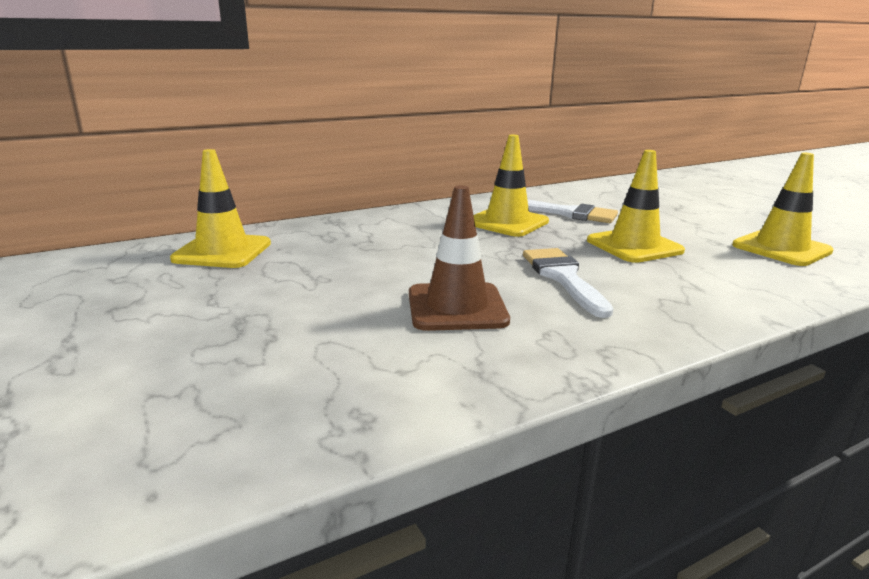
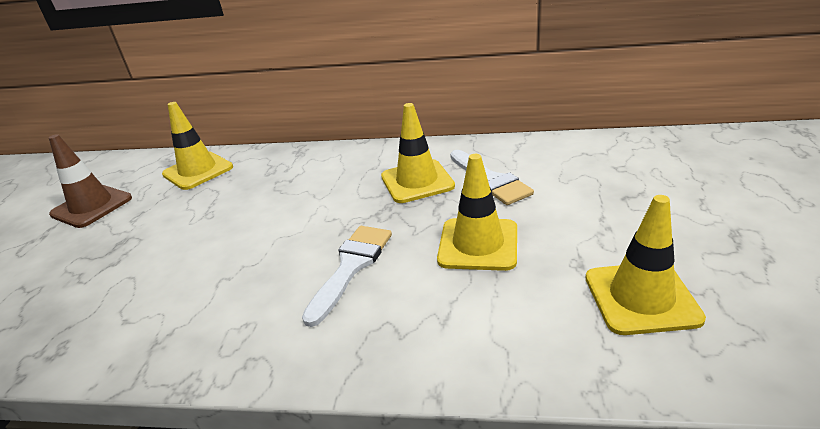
camera: 40 degrees right, 10 degrees up
(457, 307) = (234, 273): brown traffic cone -> brown traffic cone (92, 206)

